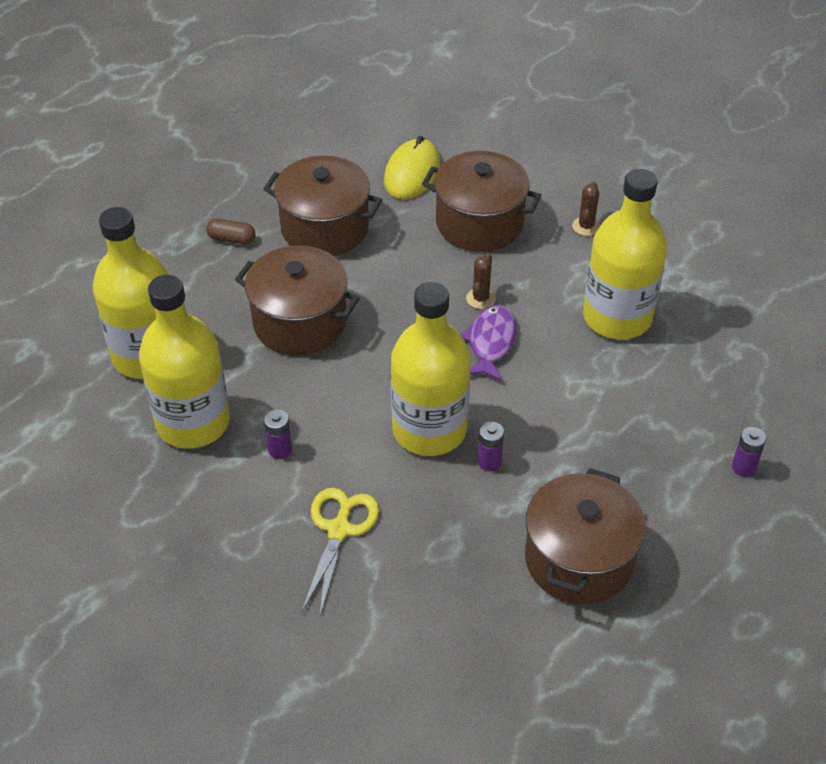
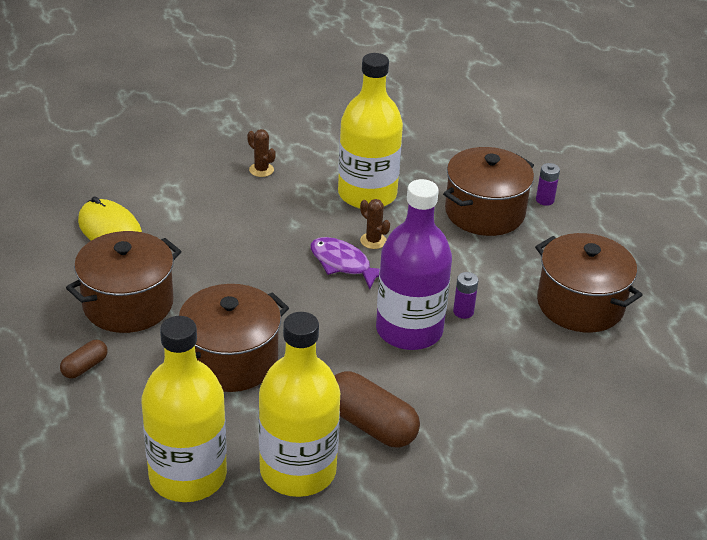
camera: 65 degrees left, 10 degrees down
(280, 450) = (370, 424): purple battery -> brown capsule
(339, 530) = (479, 419): yellow scissors -> none
(429, 429) = (409, 330): yellow bottle -> purple bottle
(479, 223) = (207, 218): brown pot -> brown pot (484, 212)
(480, 298) = (291, 250): brown cactus -> brown cactus (373, 241)

